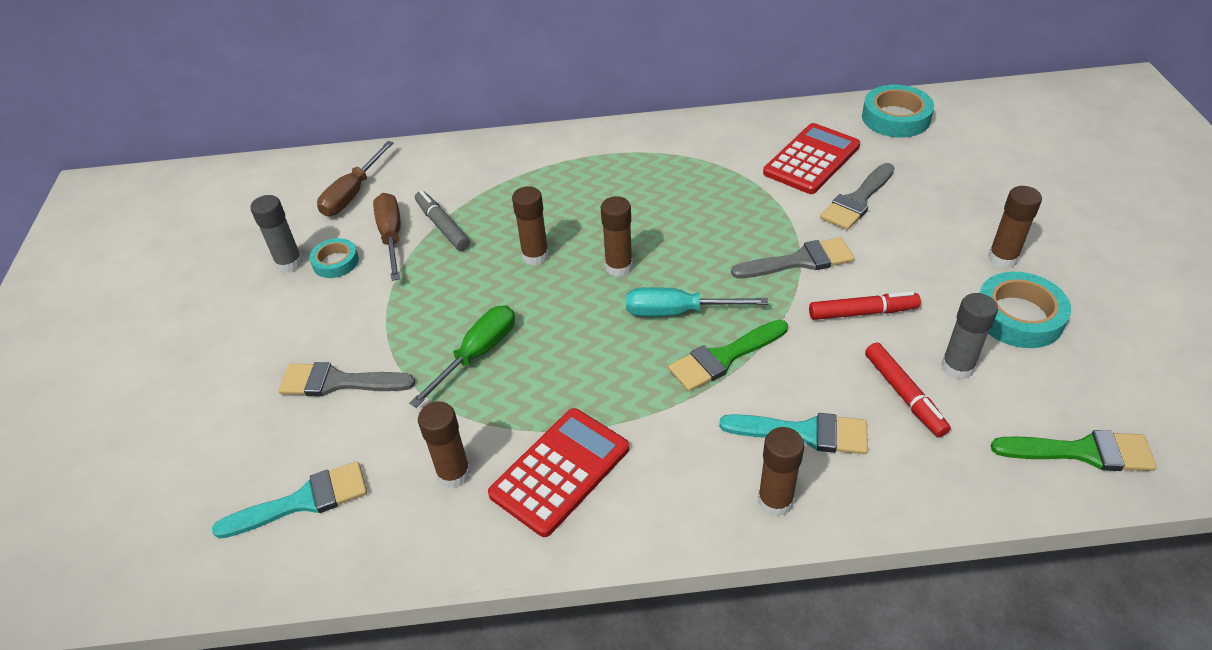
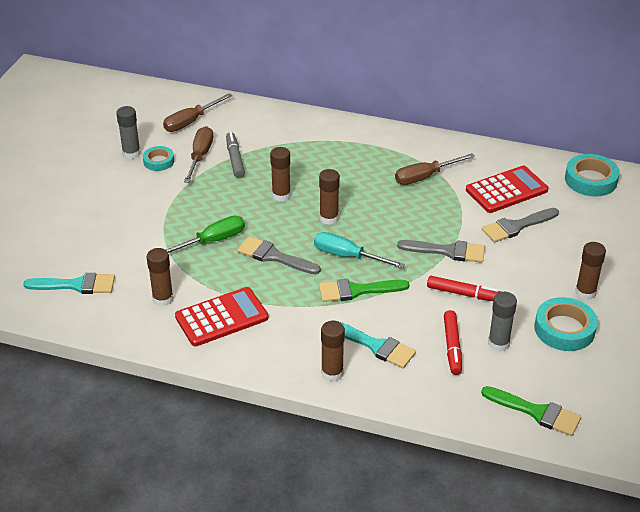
camera: 20 degrees right, 5 degrees down
(338, 382) = (125, 230): grey brush -> grey brush (274, 256)
(703, 173) = (425, 177): none -> brown screwdriver

